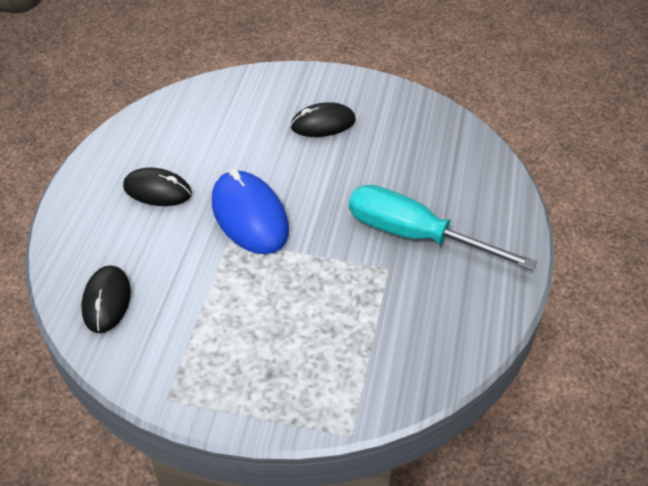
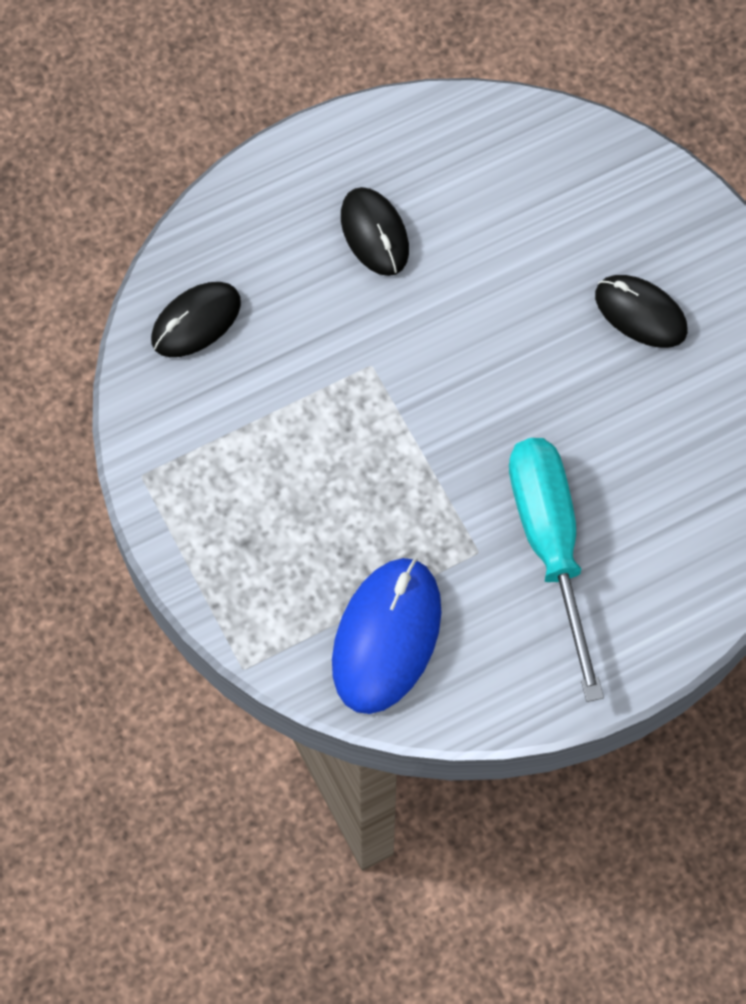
camera: 50 degrees right, 20 degrees up
(250, 216) = (424, 357): blue mouse -> blue mouse (386, 637)

